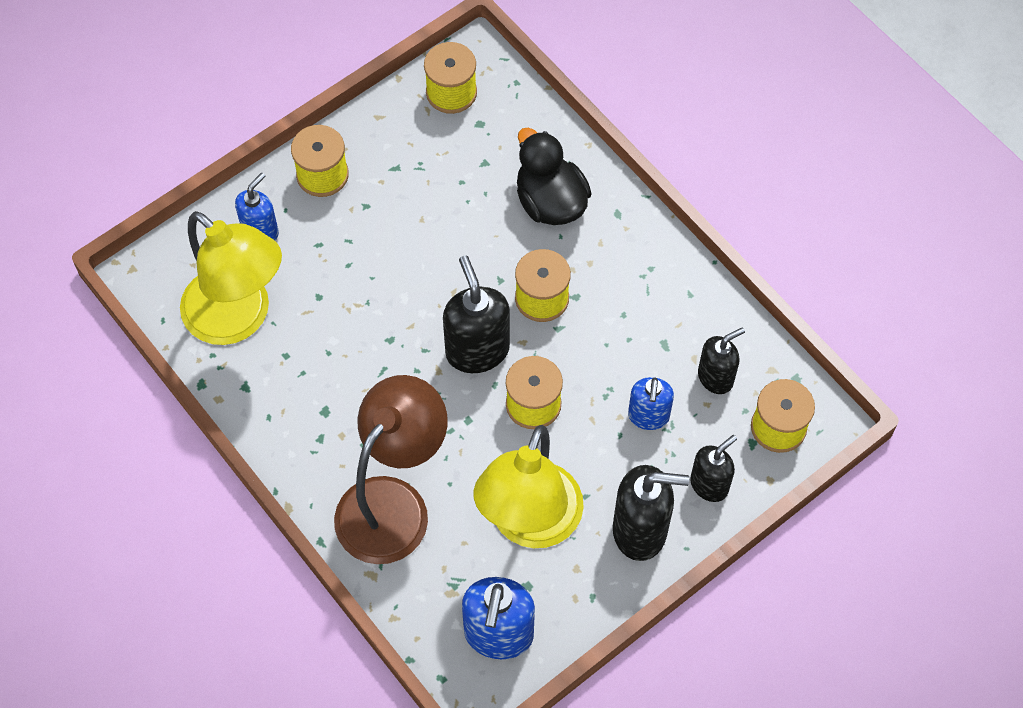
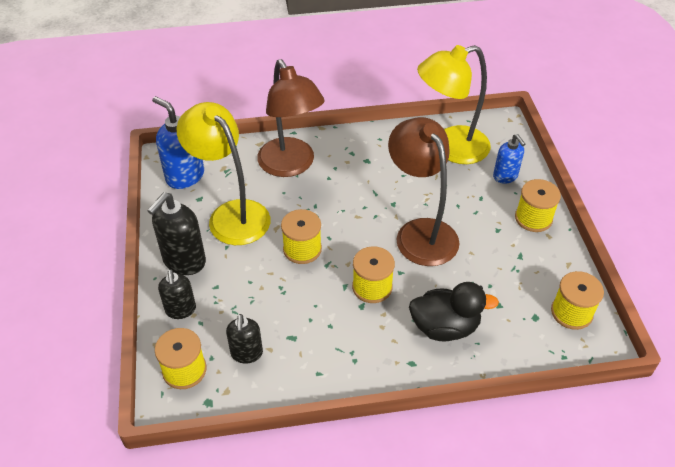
camera: 120 degrees right, 15 degrees down
(422, 286) = (420, 232): none -> brown lamp
(477, 350) = (358, 239): black soap dispenser -> none
(648, 416) = (249, 302): blue soap dispenser -> none

